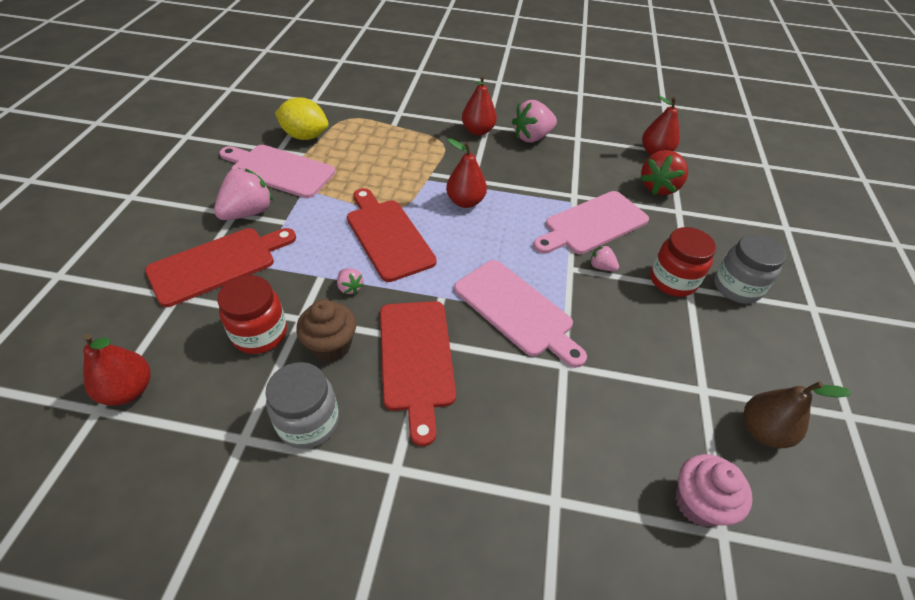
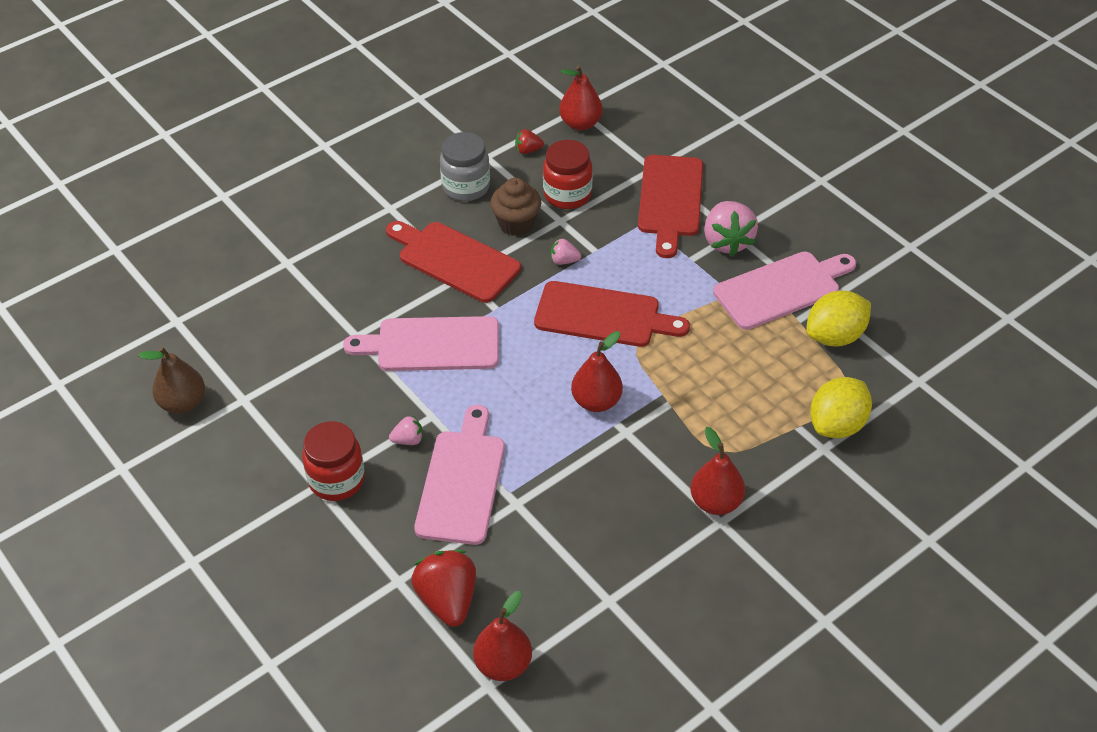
camera: 135 degrees right, 0 degrees up
(207, 407) = (528, 150): none -> red strawberry
(377, 114) = (837, 425): none -> yellow lemon
(532, 137) = (654, 550): pink strawberry -> none
(698, 503) = (201, 325): pink cupcake -> none
(736, 287) = (275, 523): grey jar -> none

